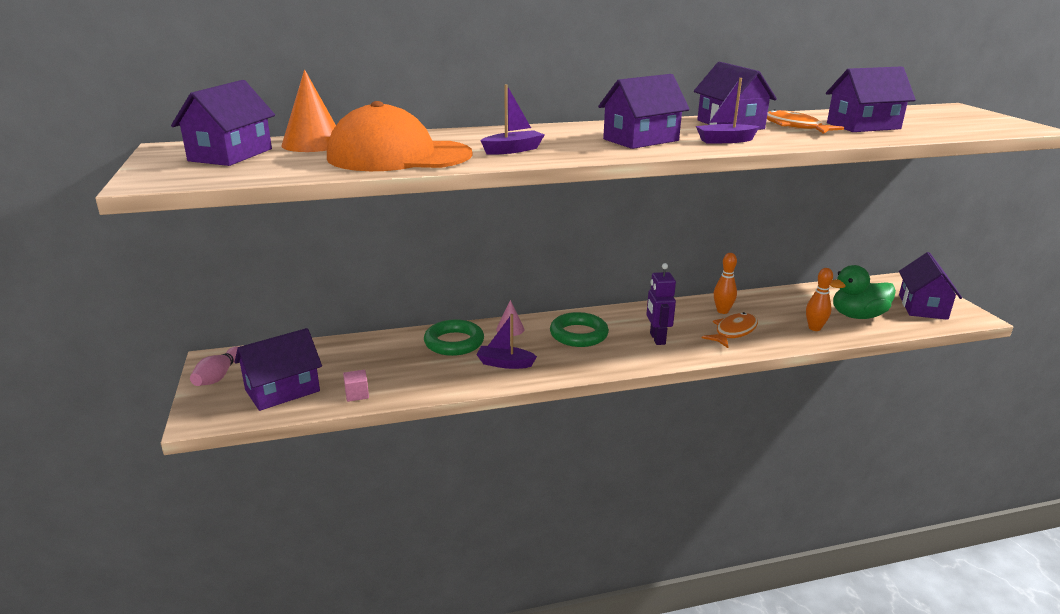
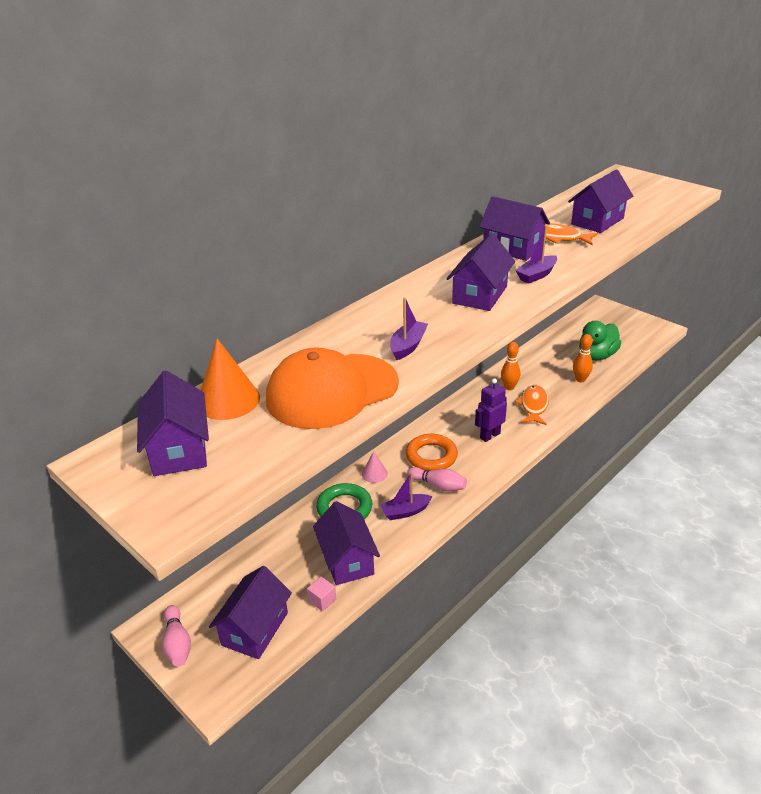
camera: 30 degrees left, 10 degrees up
(559, 356) = (438, 485): none -> pink bowling pin
(578, 334) = (431, 456): green ring -> orange ring
(657, 339) = (489, 435): purple robot -> purple robot turned 90 degrees clockwise
(922, 307) = (627, 330): purple house -> purple house (347, 560)

